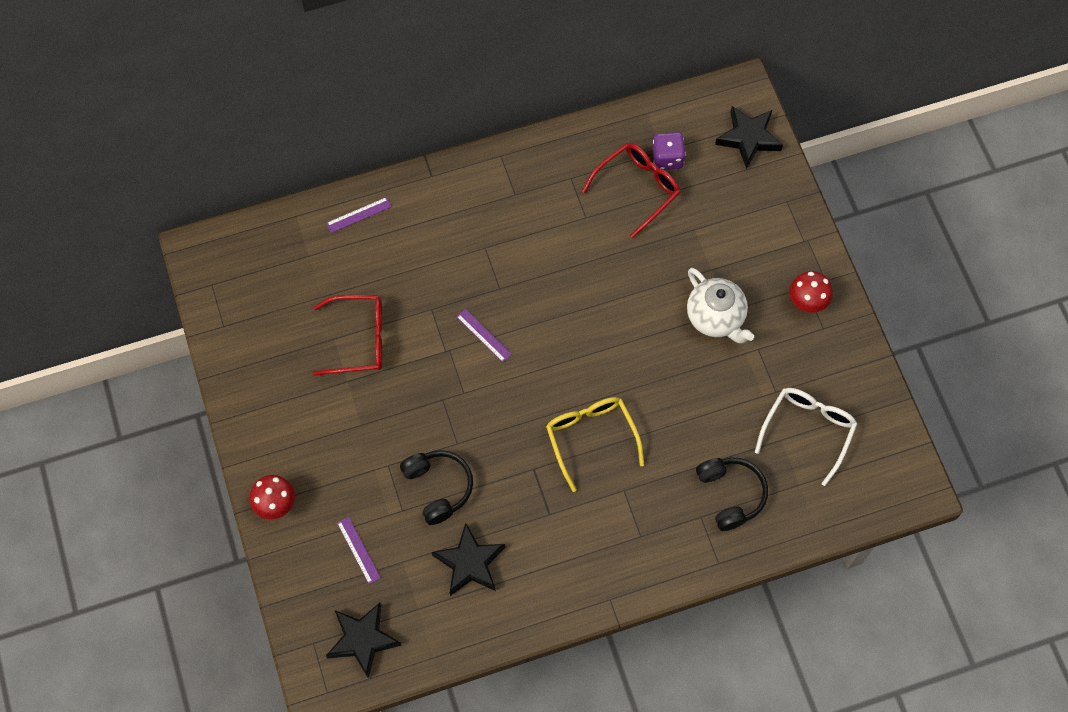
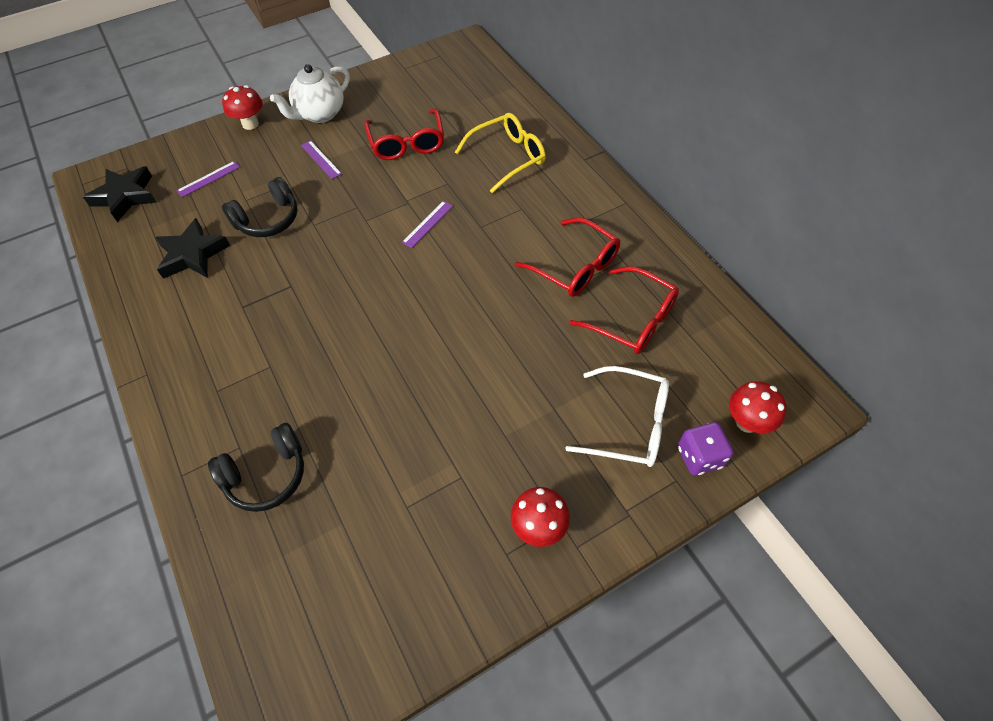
camera: 80 degrees right, 10 degrees down
(359, 215) = (528, 121): purple ruler -> purple ruler (321, 159)
(569, 218) = (575, 267): none -> red glasses
(591, 438) = (328, 327): yellow glasses -> yellow glasses (508, 157)
(667, 158) = (682, 341): purple dice -> purple dice (699, 457)
(716, 318) = (492, 423): white teapot -> white teapot (319, 114)
(748, 138) = (747, 422): black star -> red mushroom
(808, 430) = (357, 555): white glasses -> white glasses (629, 424)

